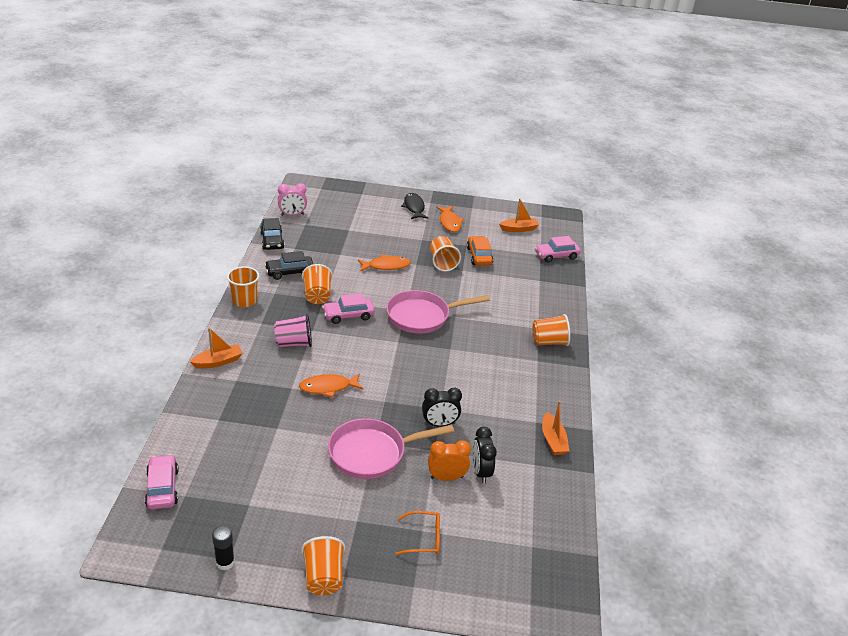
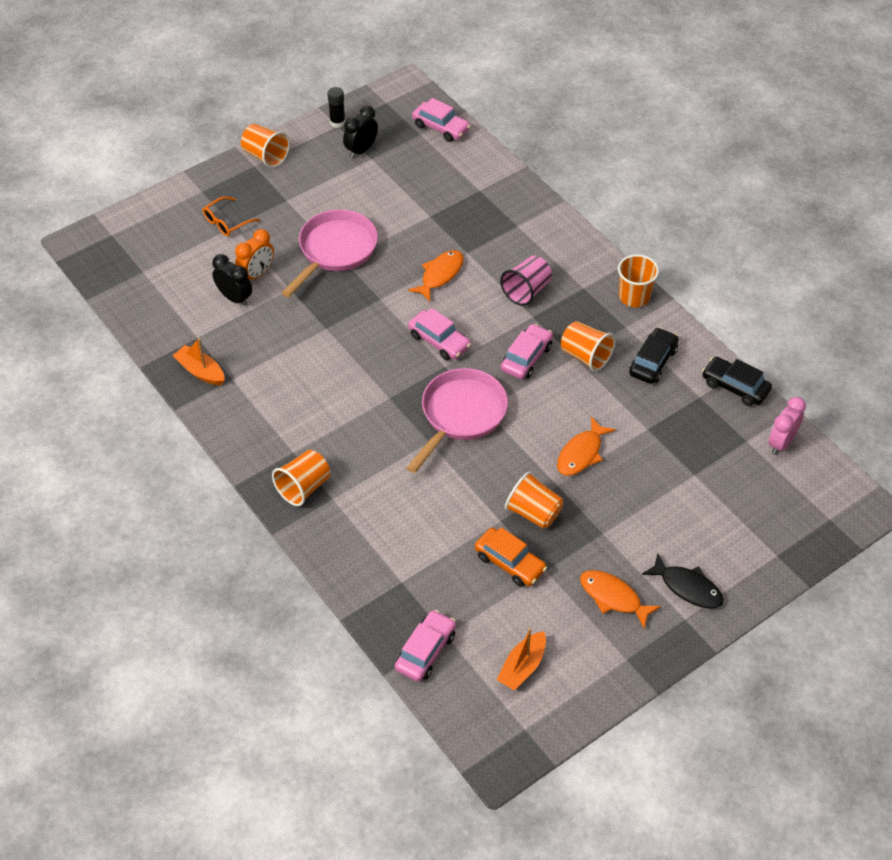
camera: 140 degrees right, 15 degrees up
(218, 362) = (555, 228): orange boat -> none
(383, 354) = (439, 341): none -> pink car
(439, 424) = (311, 313): black clock -> black clock (361, 150)

